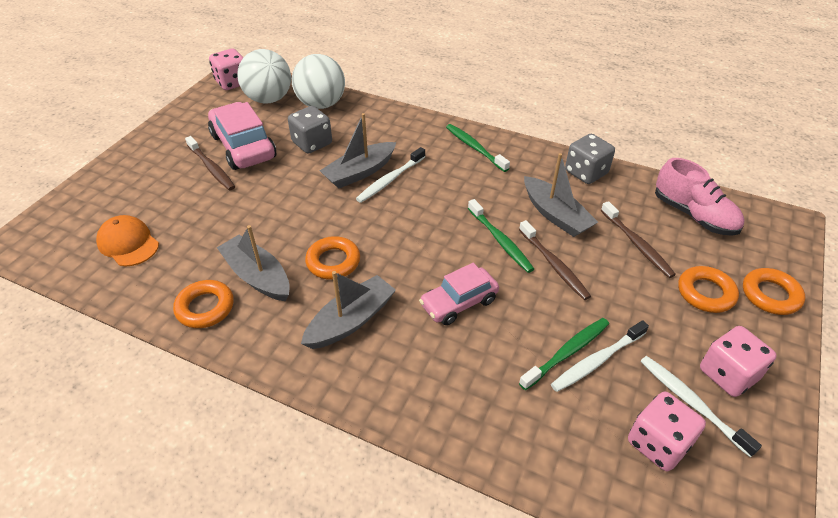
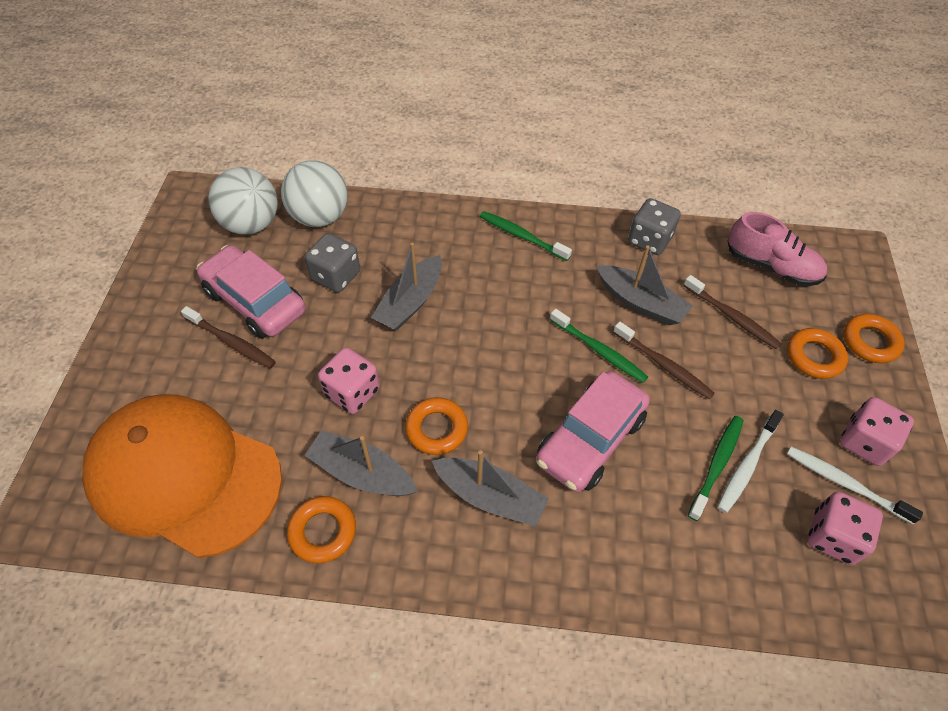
camera: 20 degrees left, 10 degrees up
(128, 243) = (184, 475): orange cap -> orange cap, size x2.37
(232, 82) = (192, 210): pink dice -> pink dice (352, 392)
(351, 321) = (490, 496): grey boat -> grey boat turned 90 degrees clockwise
(390, 180) = (449, 303): white toothbrush -> none
(459, 302) = (590, 440): pink car -> pink car, size x1.54

